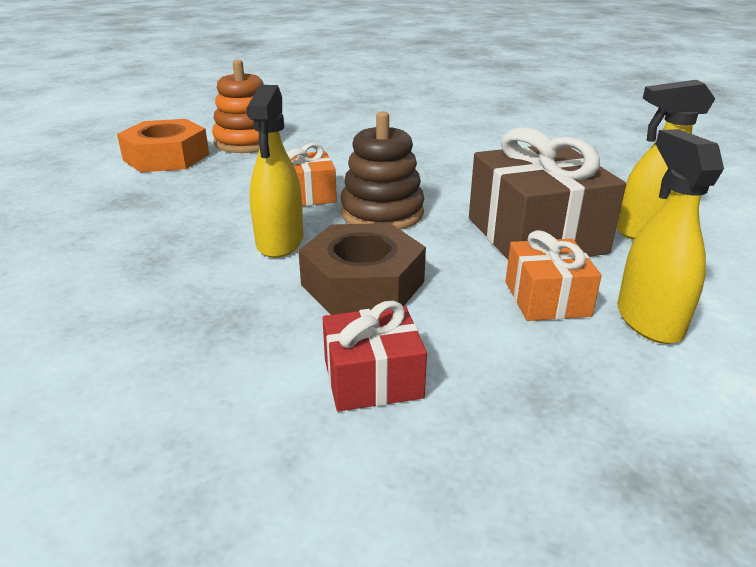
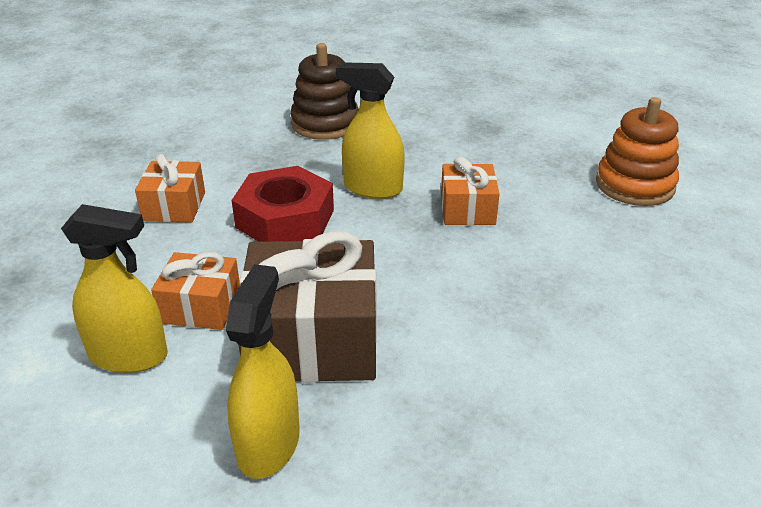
camera: 105 degrees right, 5 degrees up
(166, 157) = (588, 141): orange nut -> none
(362, 283) = (285, 218): brown nut -> red nut
(372, 379) = (174, 206): red gift -> orange gift
(382, 213) = (408, 248): brown stacking toy -> brown stacking toy (325, 124)

